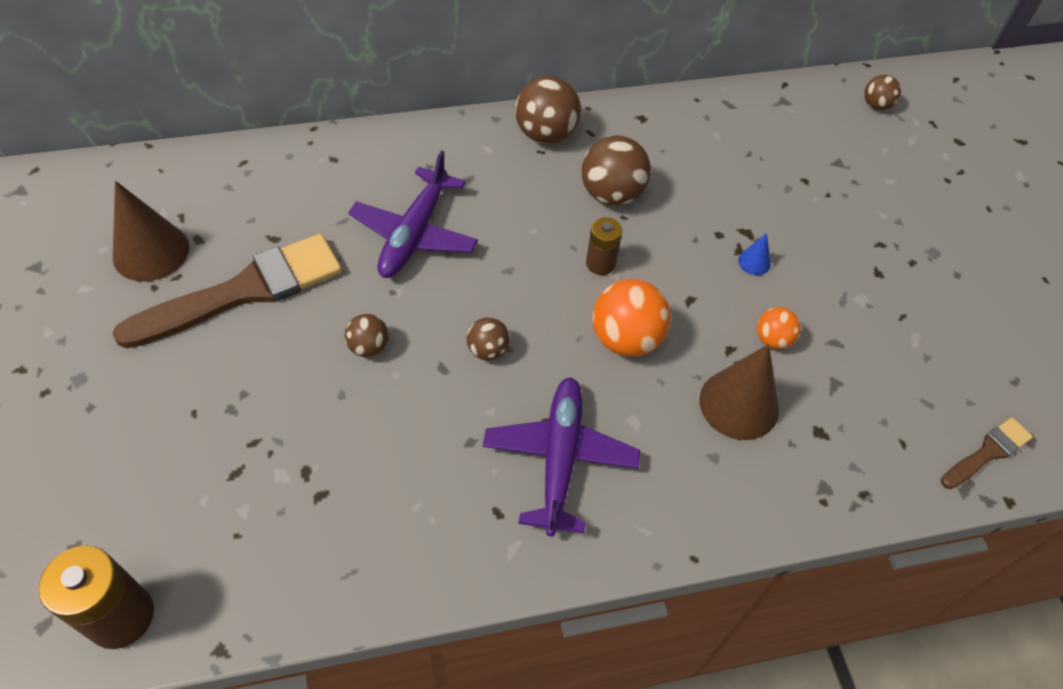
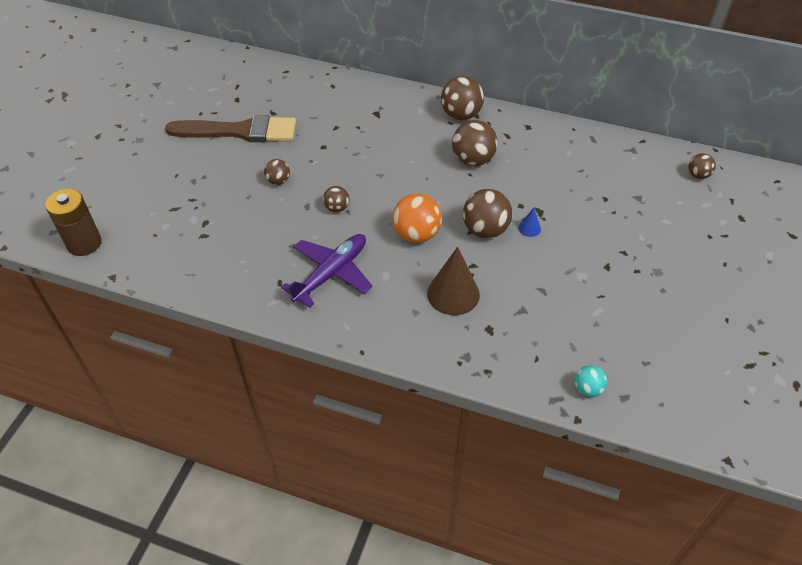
camera: 35 degrees right, 5 degrees down
(151, 252) = (211, 97): brown cone -> none
(415, 233) = (345, 137): purple plane -> none
(600, 263) = (435, 192): brown battery -> none
(705, 290) = (485, 230): none -> brown ball
(772, 339) = (503, 271): orange ball -> none
(987, 453) = (587, 389): brown brush -> turquoise ball

